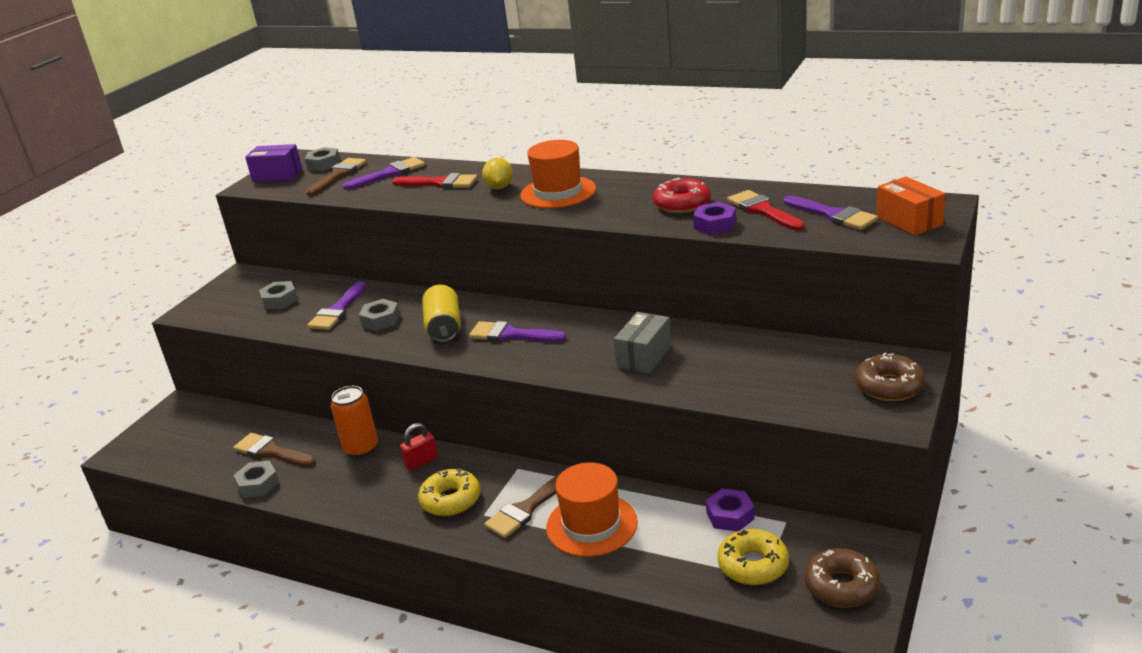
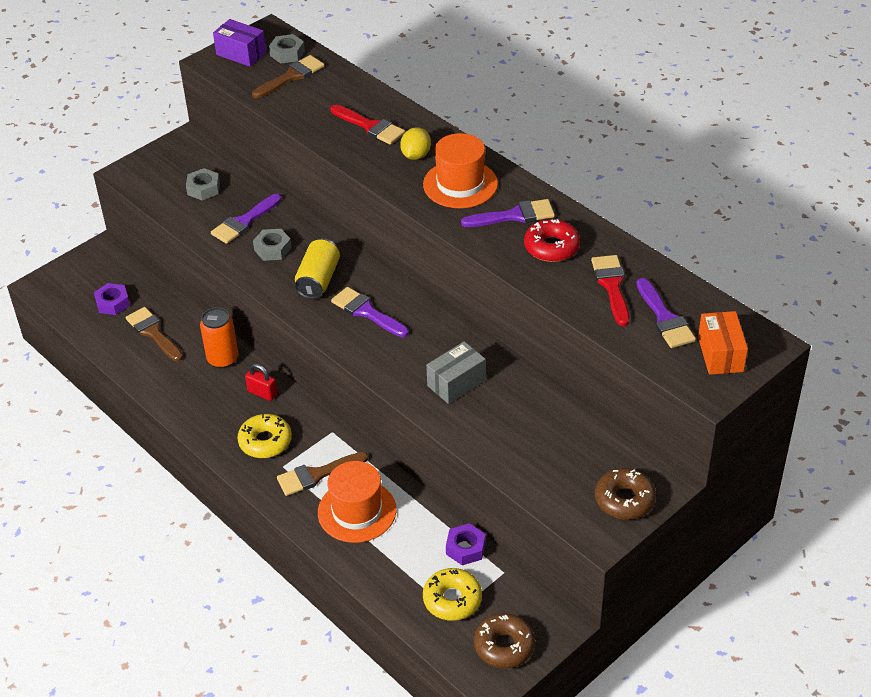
camera: 20 degrees right, 15 degrees up
(258, 484) = (130, 363): grey nut -> none
(389, 173) = (336, 93): purple brush -> purple brush (514, 215)
(421, 462) = (262, 393): red padlock -> red padlock turned 45 degrees clockwise
(715, 224) = (559, 287): purple nut -> purple nut (113, 303)

